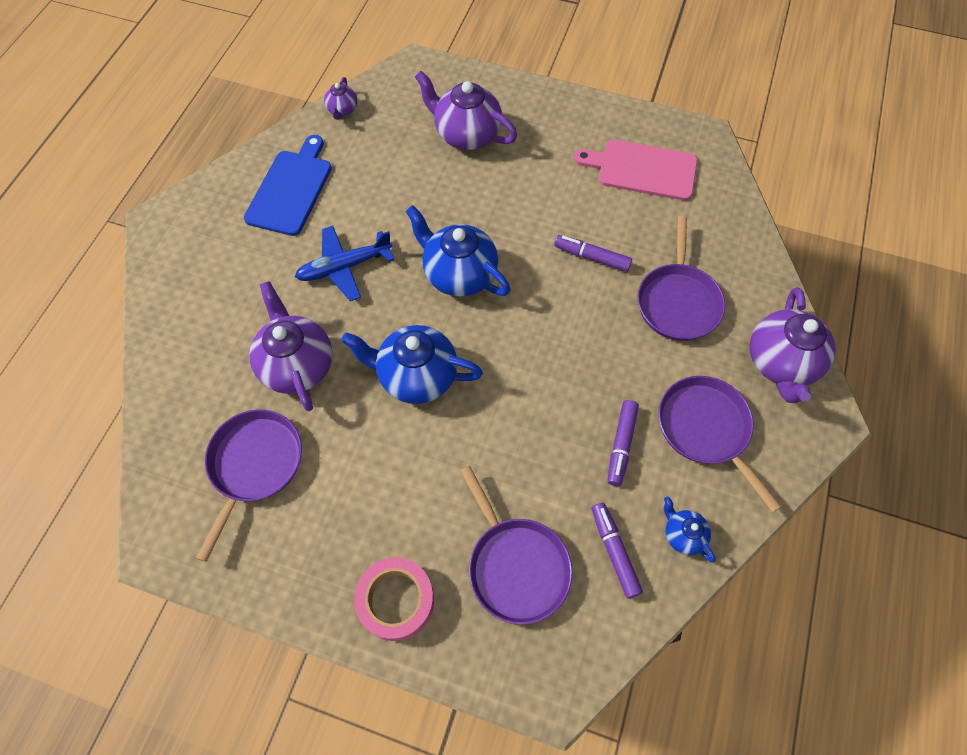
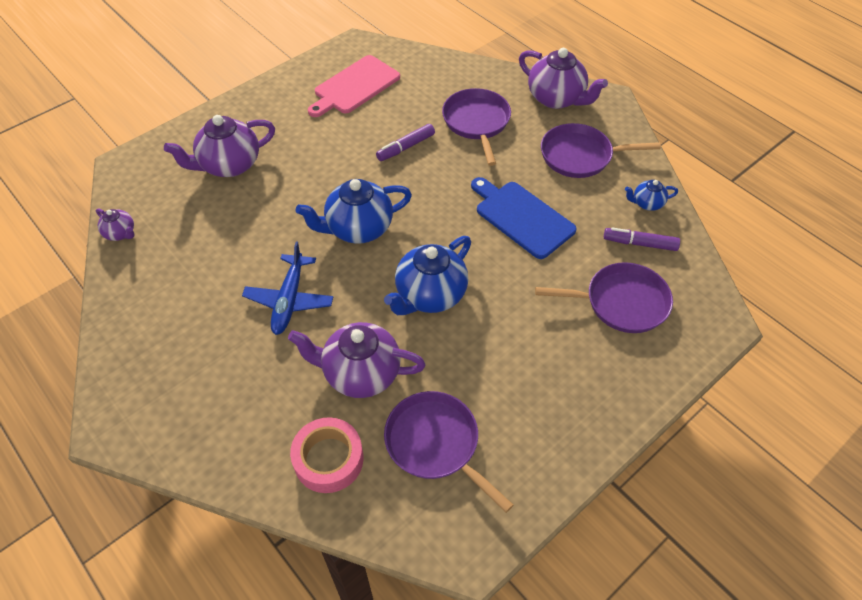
camera: 60 degrees left, 10 degrees down
(291, 189) = (172, 306): blue cutting board -> blue cutting board (522, 217)
(396, 600) = (610, 388): pink tape -> pink tape (328, 459)
(621, 445) = (565, 203): purple marker -> none
(678, 302) = (476, 122): purple pan -> purple pan turned 135 degrees counterclockwise

